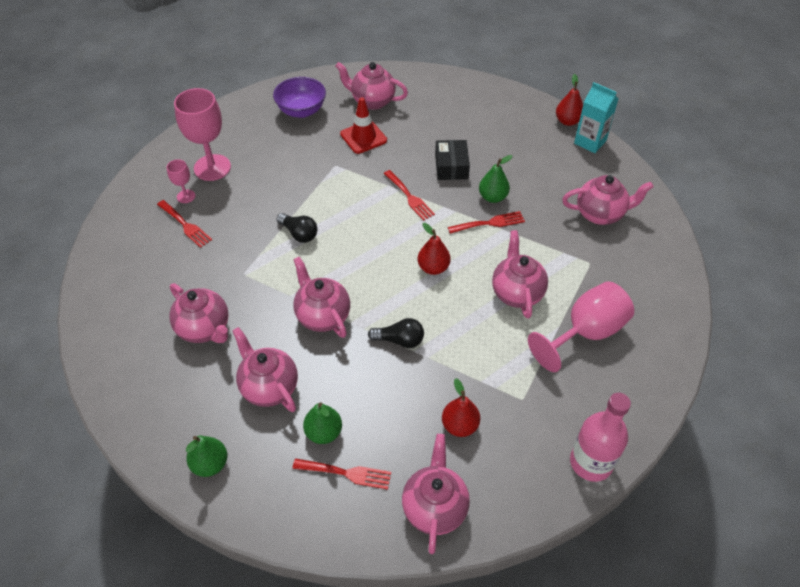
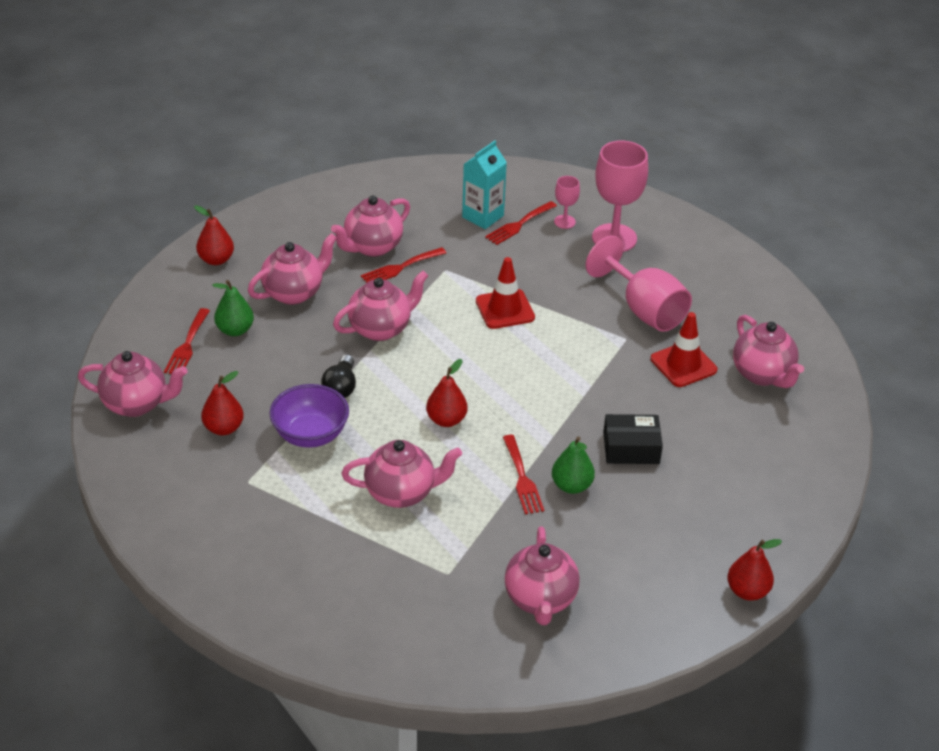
camera: 90 degrees right, 10 degrees down
(210, 464) = (216, 260): green pear -> red pear
(299, 234) = (505, 309): black light bulb -> red traffic cone
(301, 111) = (731, 308): purple bowl -> purple bowl (310, 435)
(372, 101) = (762, 374): pink teapot -> pink teapot turned 135 degrees clockwise
(409, 197) = (569, 404): red fork -> red fork (400, 267)
(585, 333) = (332, 551): pink goblet -> pink goblet (644, 310)
(590, 142) = (700, 612): turquoise carton -> turquoise carton (483, 216)
(591, 462) = (157, 529): pink bottle -> none

